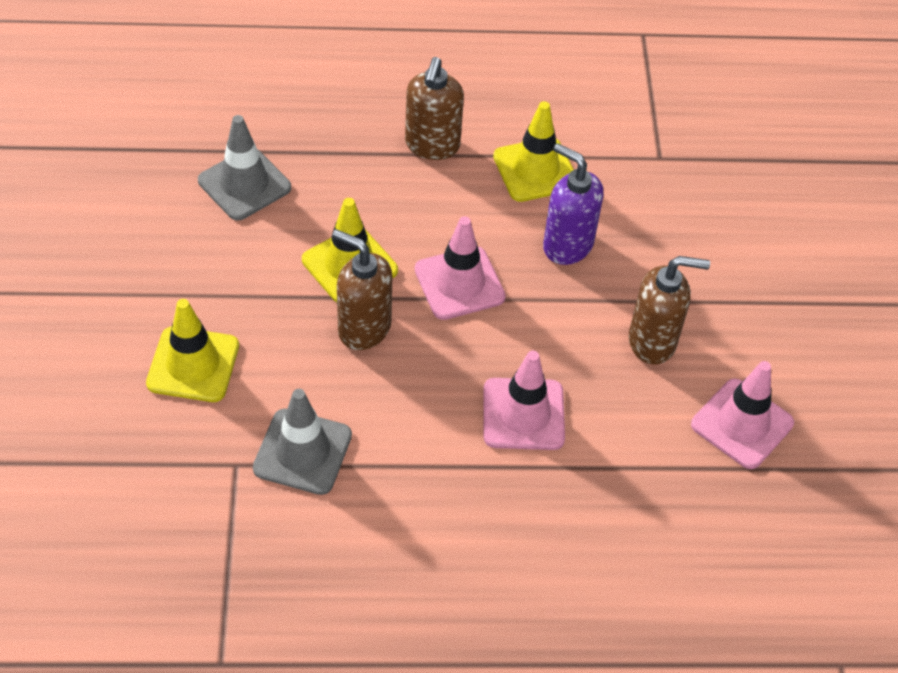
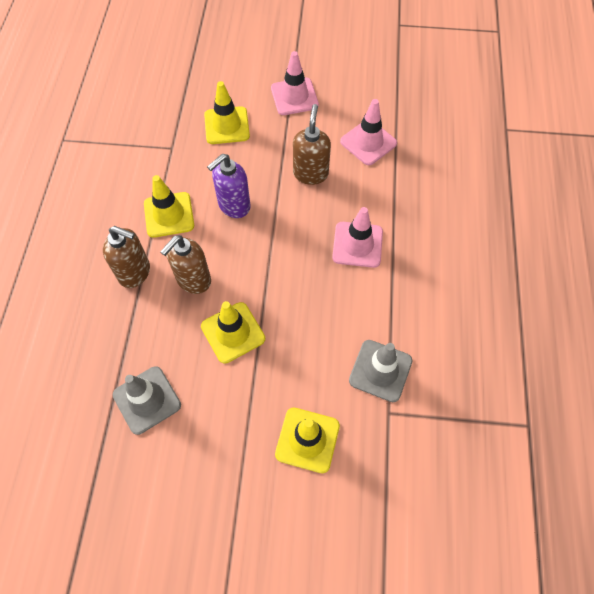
camera: 80 degrees left, 10 degrees up
(363, 328) = (286, 327): brown soap dispenser -> brown soap dispenser (193, 280)
(459, 283) = (256, 268): pink traffic cone -> pink traffic cone (294, 96)
(723, 221) = (227, 125): none -> yellow traffic cone

